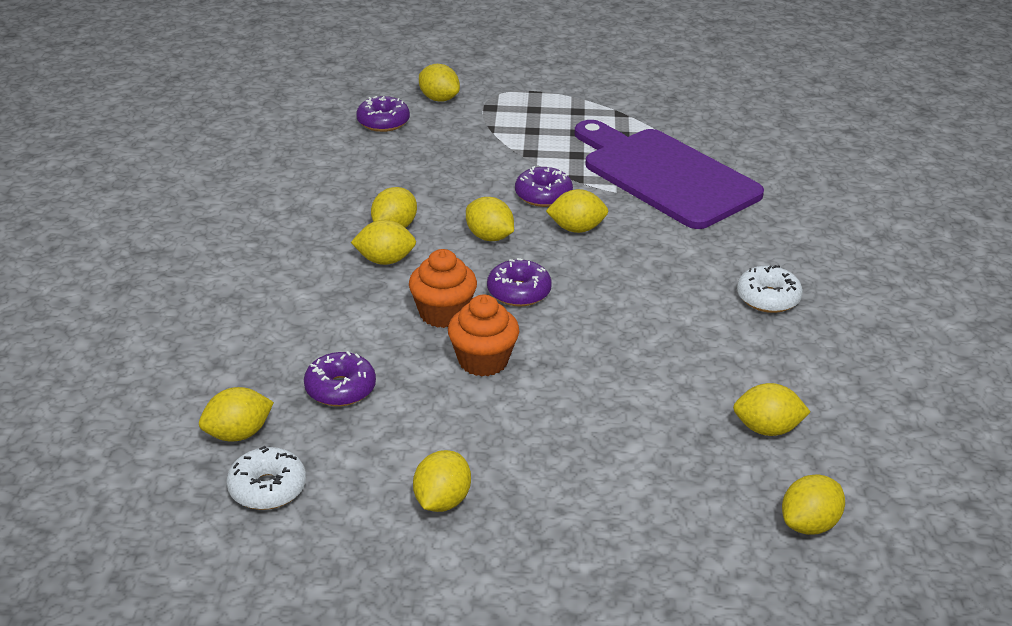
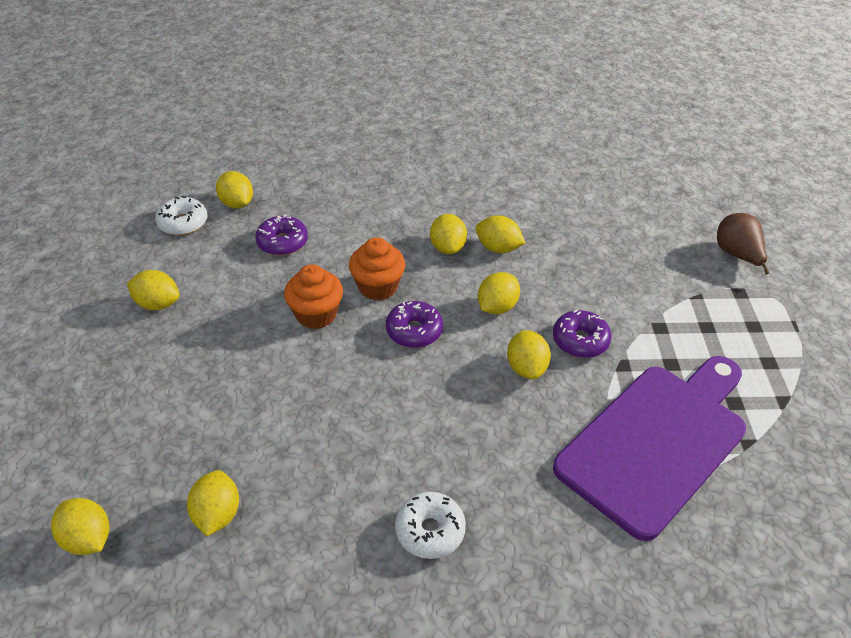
camera: 85 degrees right, 10 degrees up
(383, 122) = (672, 224): purple donut -> none
(439, 99) = (737, 255): yellow lemon -> brown pear

